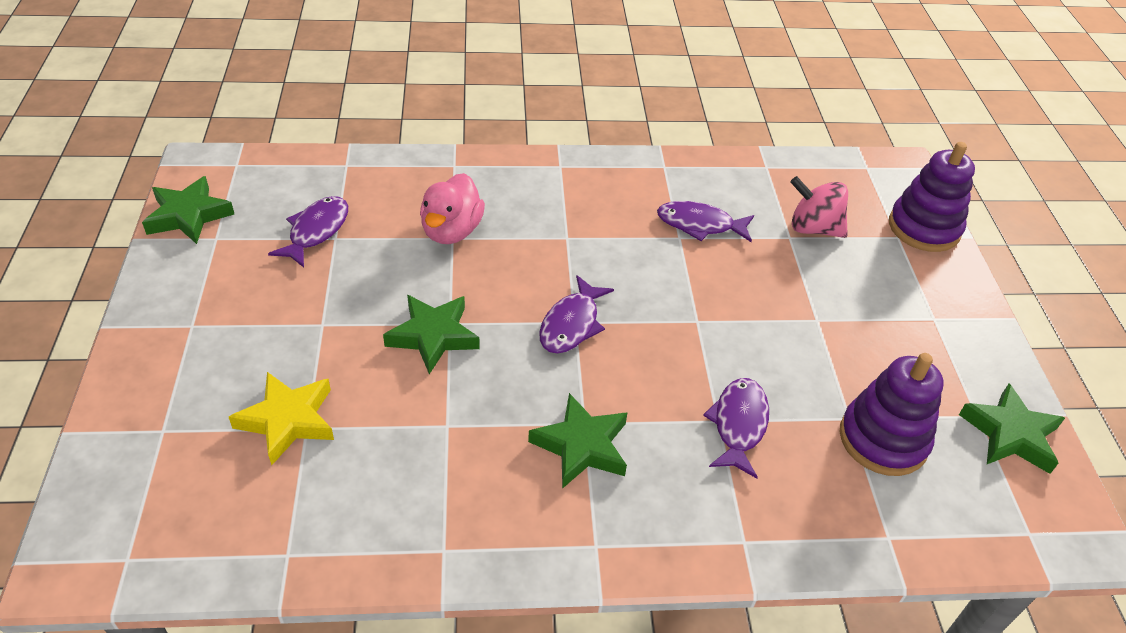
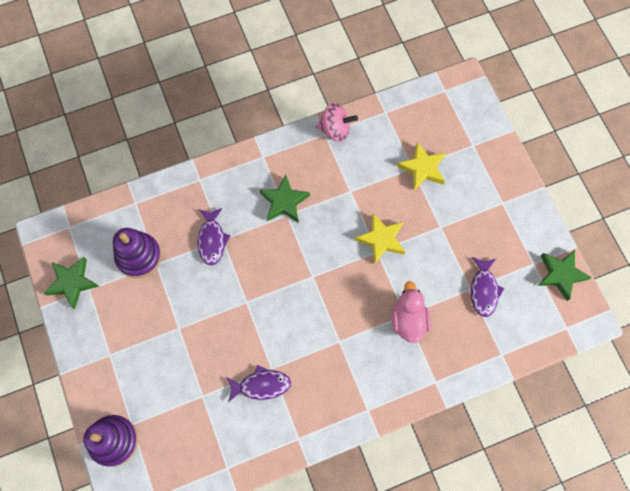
camera: 165 degrees right, 25 degrees up
(433, 336) = (381, 239): green star -> yellow star
(571, 324) = (313, 274): purple fish -> none
(813, 228) = (188, 411): pink spinning top -> pink spinning top (335, 130)

